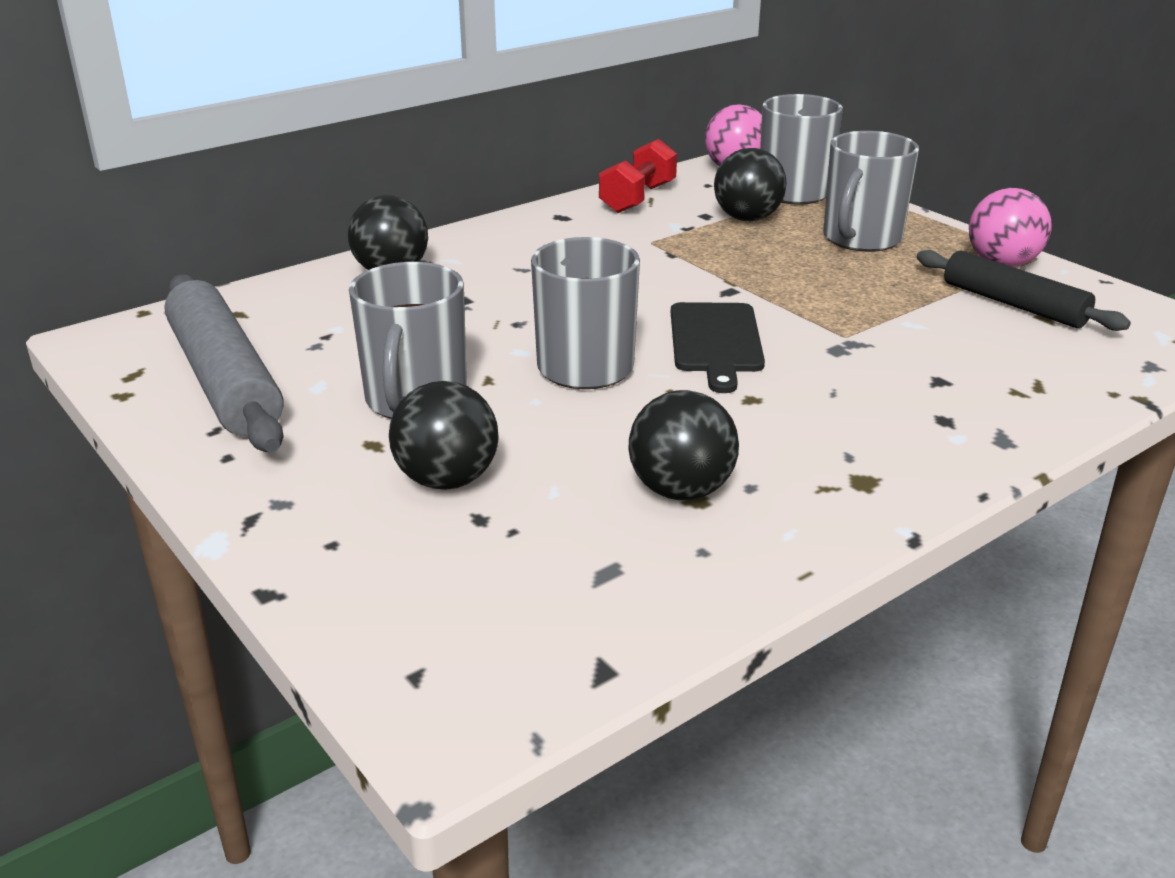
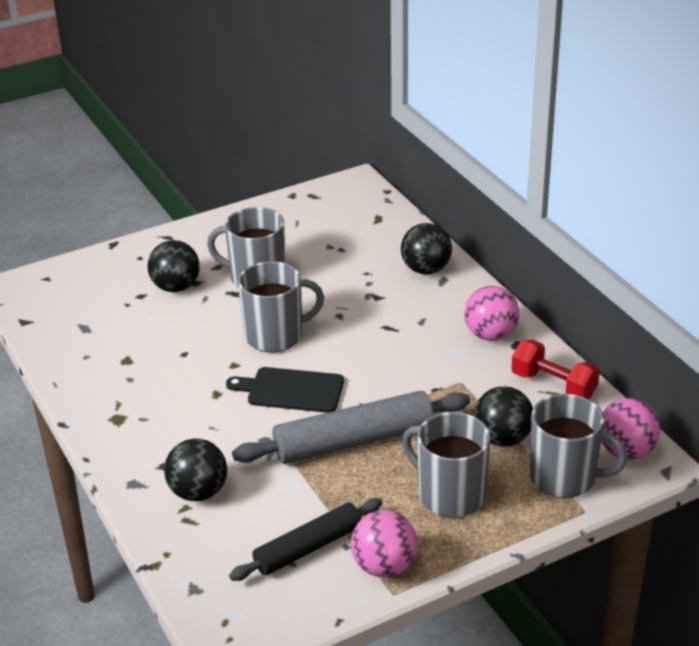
camera: 100 degrees right, 5 degrees up
(225, 379) = (298, 221): grey rolling pin -> grey rolling pin (354, 441)
(546, 230) = (490, 335): none -> pink ball
(681, 490) = (136, 356): black ball -> black ball (198, 492)

